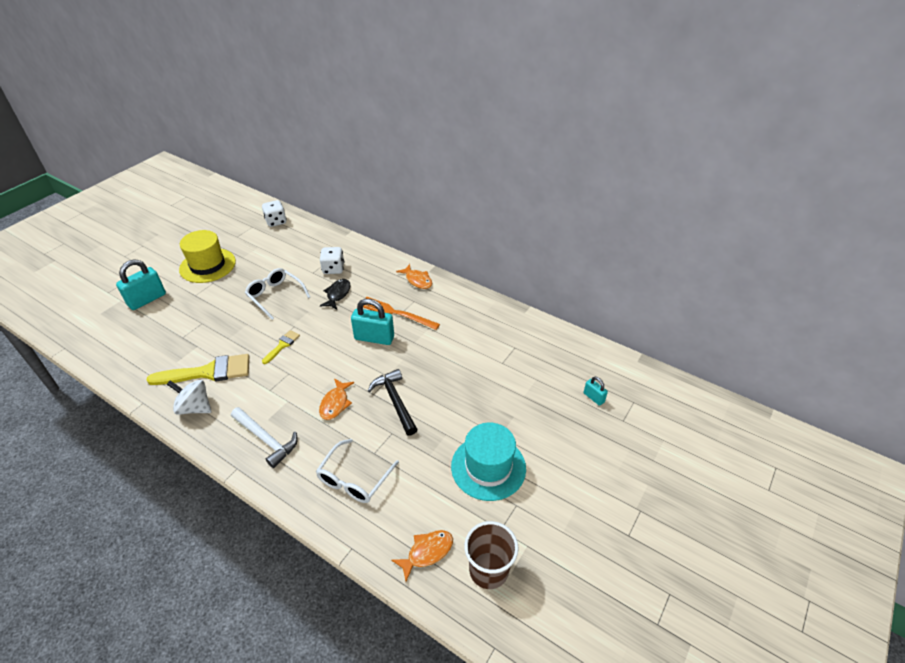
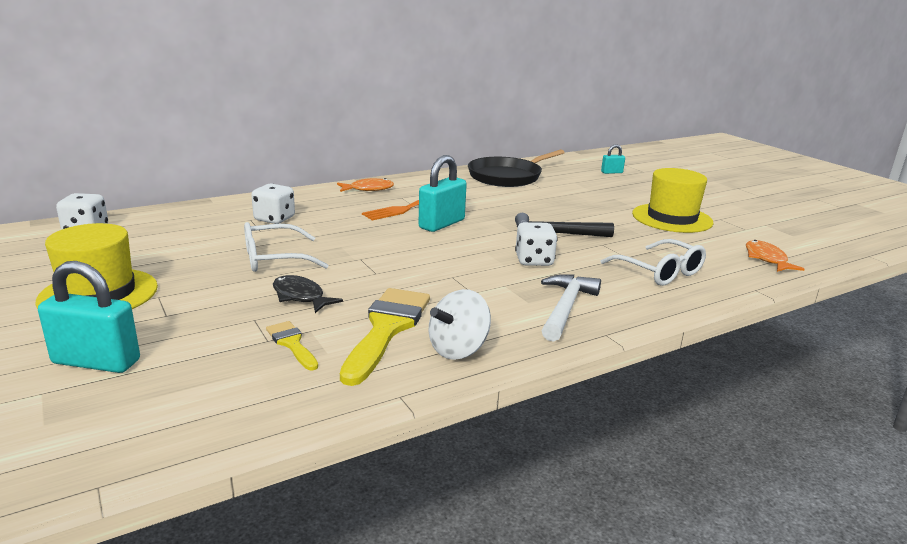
camera: 65 degrees left, 20 degrees down
(147, 299) = (96, 362): turquoise padlock -> turquoise padlock turned 60 degrees counterclockwise
(266, 439) = (565, 308): white hammer -> white hammer turned 45 degrees counterclockwise
(282, 345) = (391, 271): yellow brush -> yellow brush (292, 344)
(335, 403) = (534, 261): orange fish -> white dice
(337, 294) = (332, 226): black fish -> black fish (300, 297)
(488, 467) = (672, 218): turquoise hat -> yellow hat
(488, 570) = (789, 241): brown cup -> none
(512, 335) = (507, 176): none -> black pan

